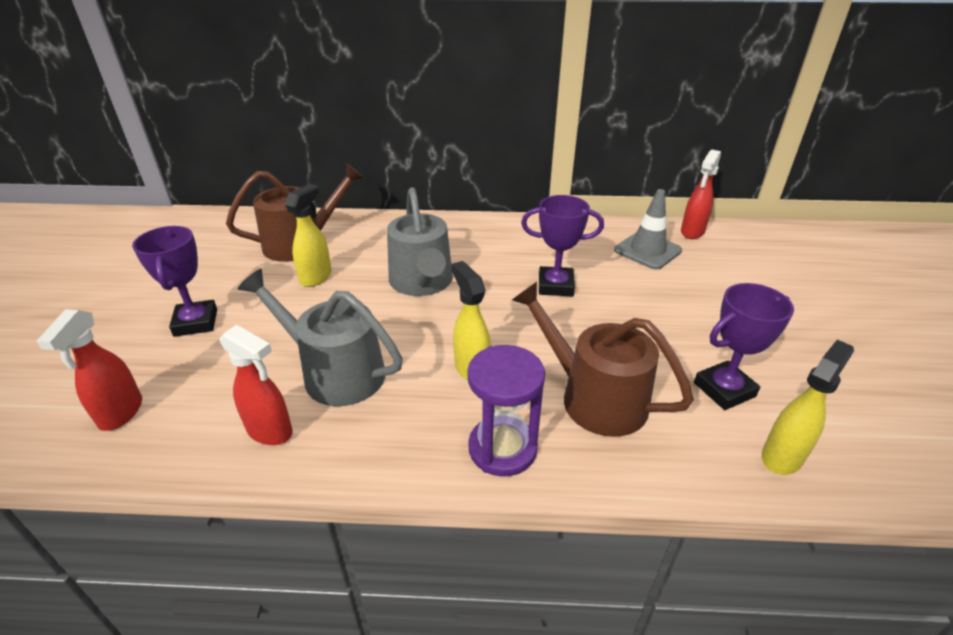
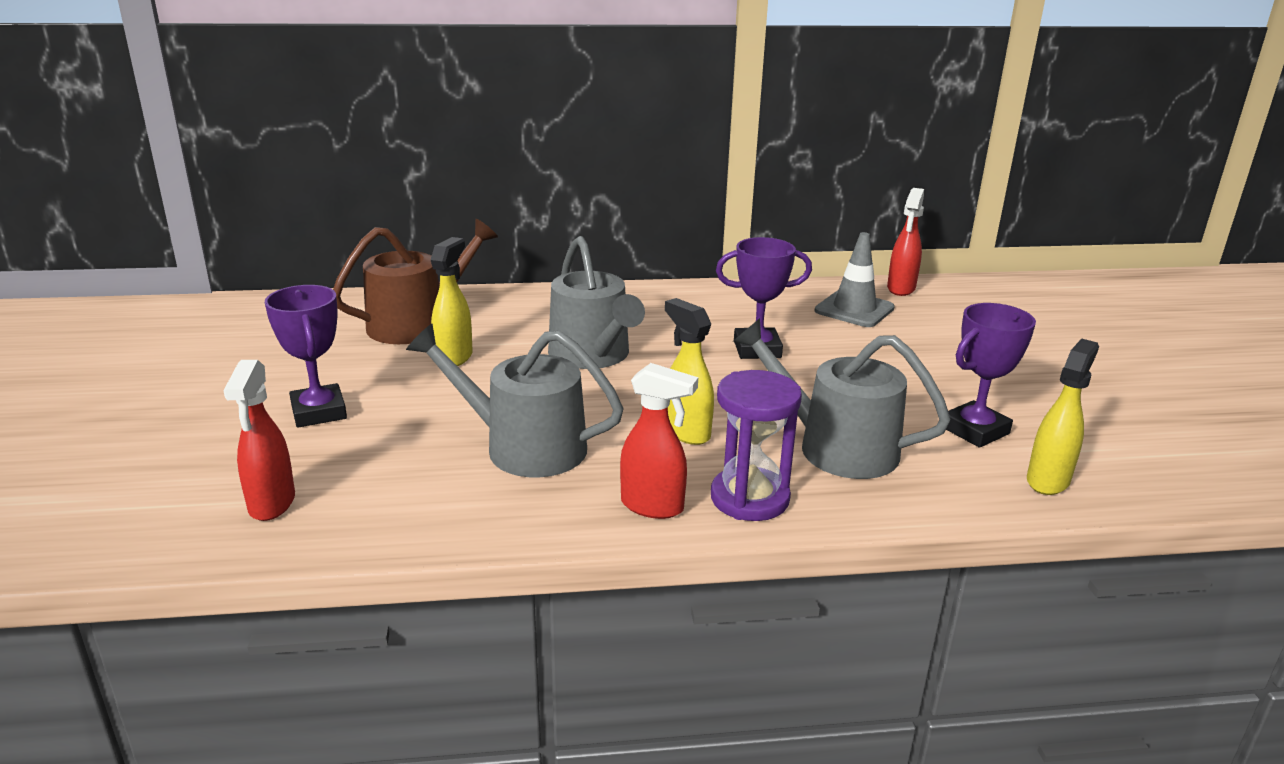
camera: 10 degrees left, 10 degrees down
(270, 431) = (471, 505): red spray bottle -> red spray bottle (653, 507)
(594, 397) = (836, 447): brown watering can -> grey watering can

